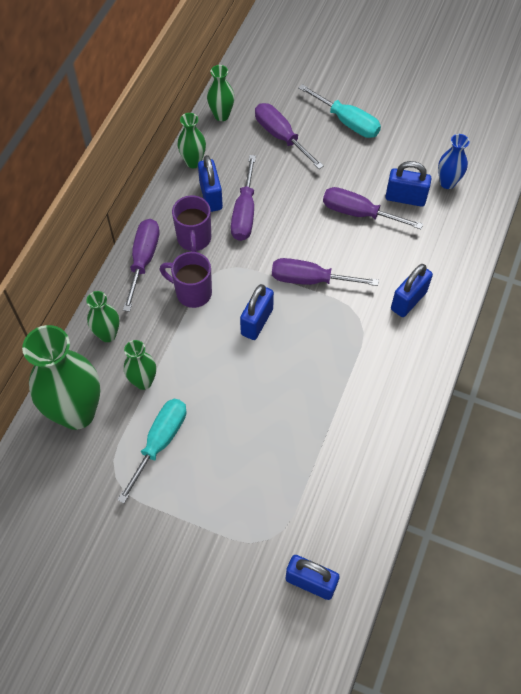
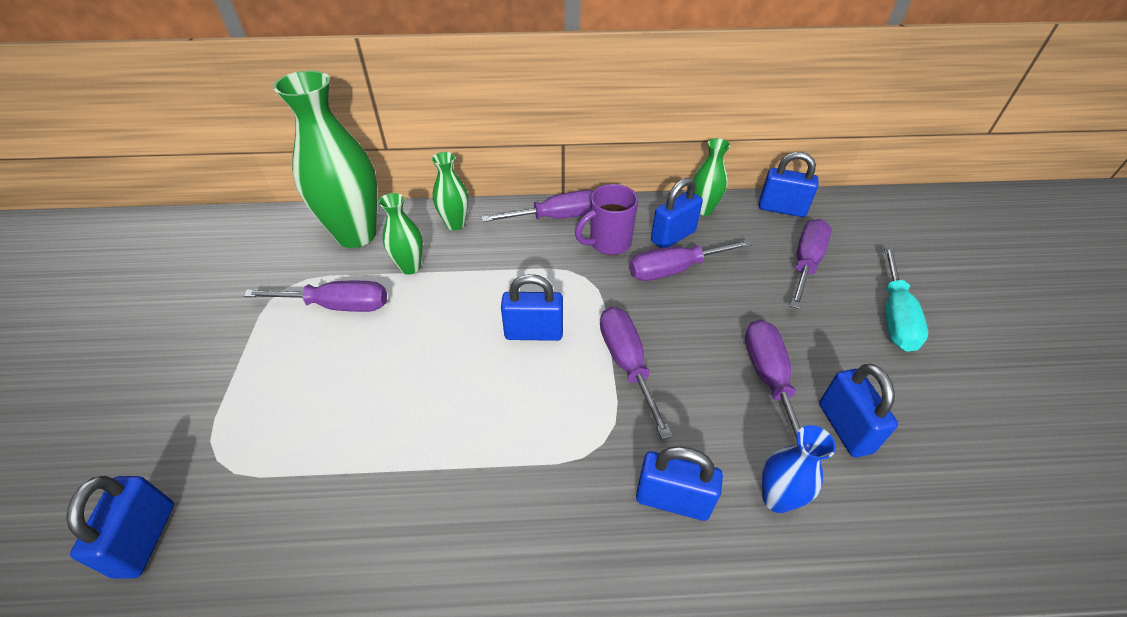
camera: 65 degrees right, 15 degrees down
(160, 442) = (338, 306): turquoise screwdriver -> purple screwdriver
(192, 292) = (540, 265): purple mug -> none
(221, 115) = (781, 209): green vase -> blue padlock
(447, 182) = (927, 477): blue vase -> blue vase (776, 499)

